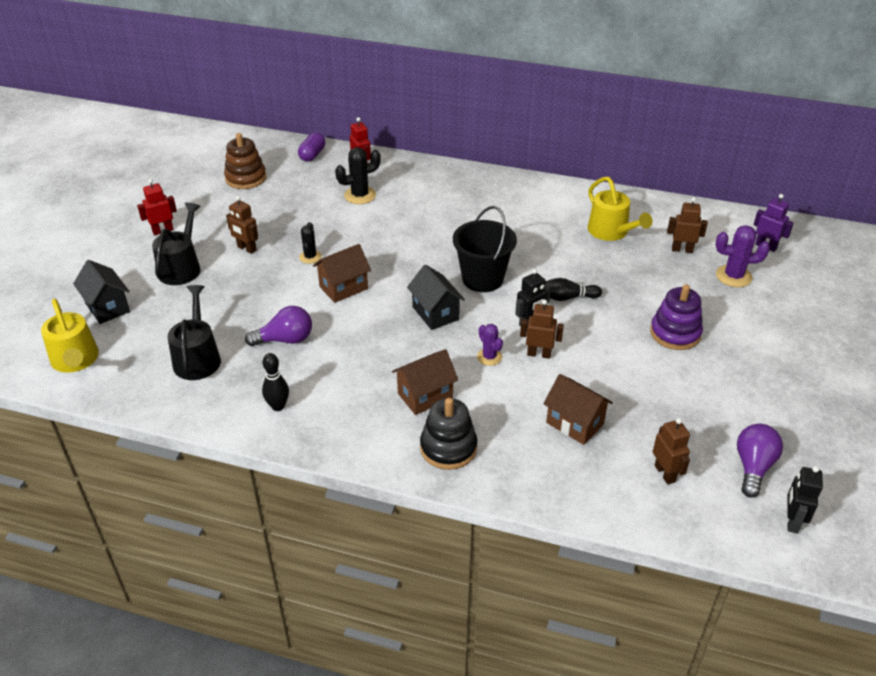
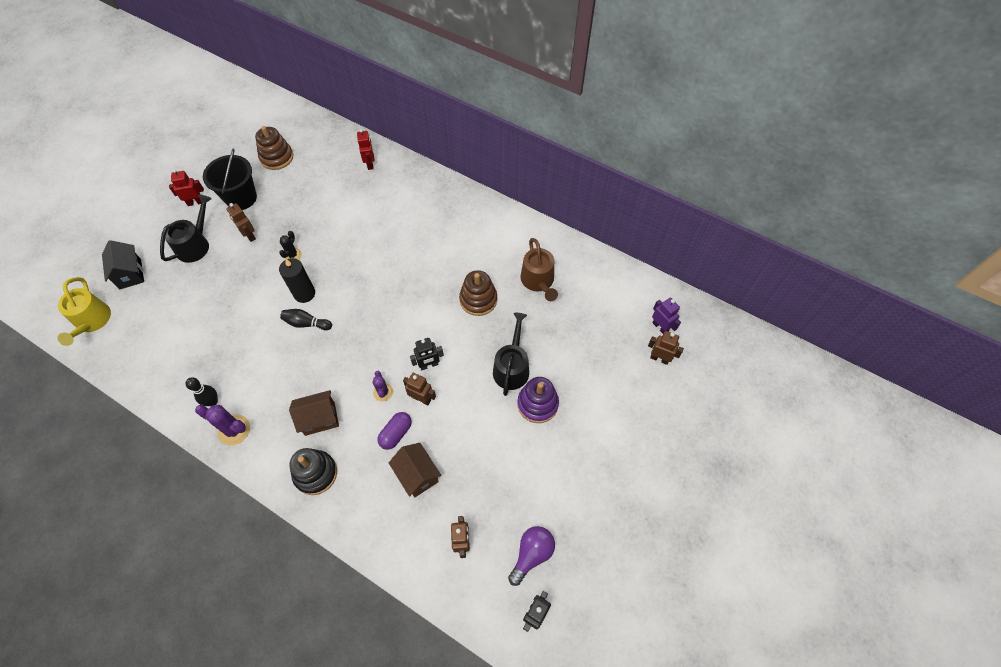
camera: 15 degrees right, 20 degrees up
(197, 358) = (174, 340): black watering can -> black watering can (511, 367)
(285, 340) = (242, 337): purple light bulb -> none
(312, 155) = (337, 141): purple capsule -> purple capsule (396, 433)
(343, 288) = (304, 293): brown house -> black candle
(360, 195) = (356, 196): black cactus -> none
(435, 313) = (362, 337): black house -> none
(482, 279) = (413, 309): black bucket -> black bucket (241, 198)
(553, 258) = (478, 299): none -> brown stacking toy
(567, 297) = (470, 345): black bowling pin -> black bowling pin (306, 323)
(611, 232) = (538, 281): yellow watering can -> brown watering can
(682, 250) = (587, 314): brown robot -> brown robot (659, 358)
(733, 276) = (616, 354): purple cactus -> purple cactus (234, 430)

